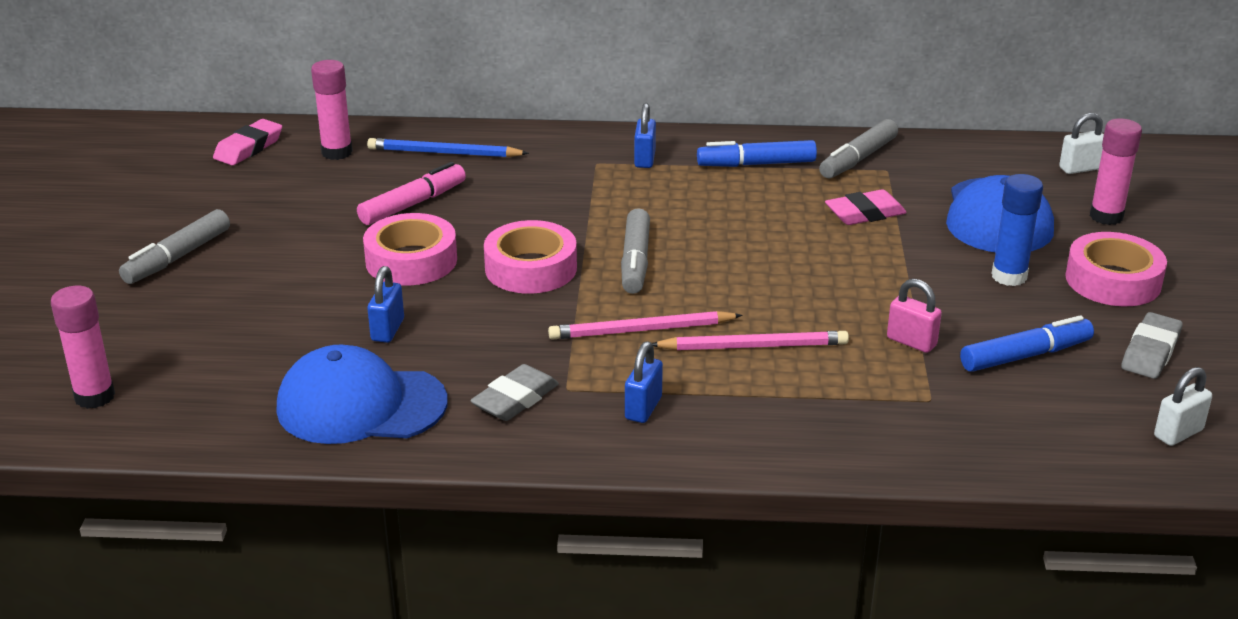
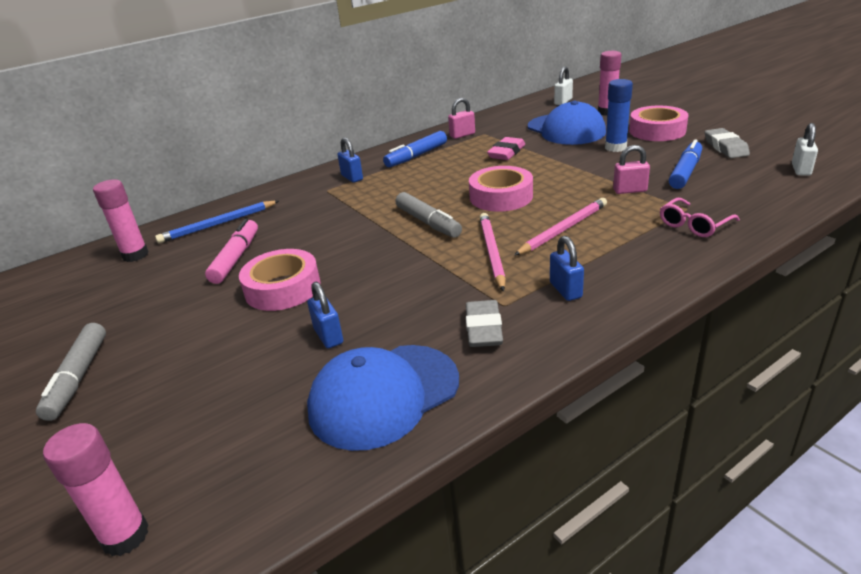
camera: 35 degrees left, 0 degrees up
(248, 148) = (55, 282): pink eraser -> none
(531, 268) = (371, 254): pink tape -> pink tape (501, 197)
(641, 330) = (491, 252): pink pencil -> pink pencil turned 135 degrees clockwise
(858, 159) = (462, 135): grey marker -> pink padlock
(898, 421) = (693, 225): none -> pink glasses

